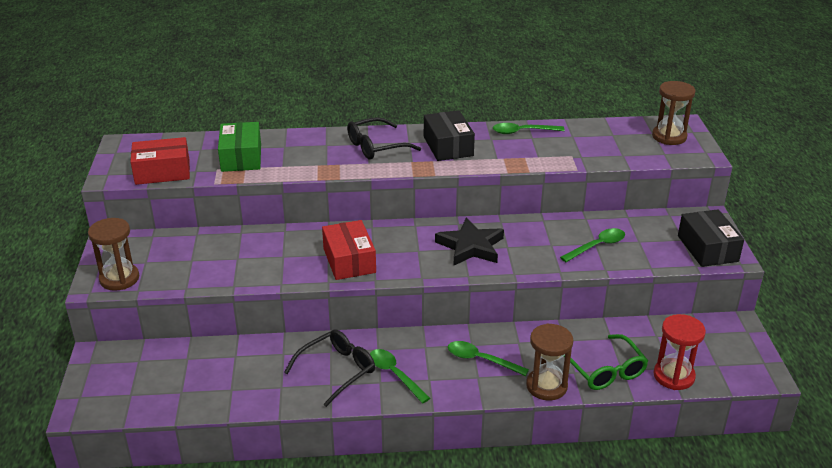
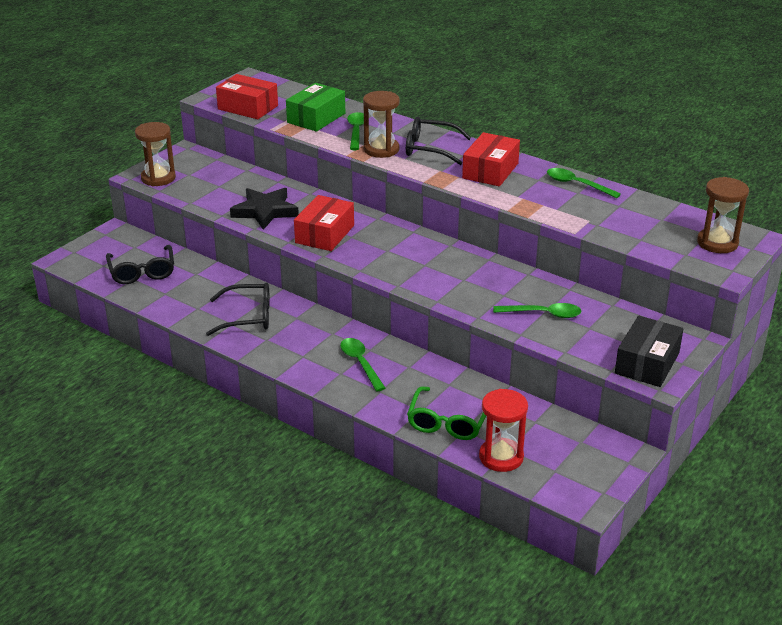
camera: 40 degrees right, 0 degrees up
(180, 380) = (142, 271): none -> black glasses
(394, 374) = (283, 340): green spoon -> green spoon (356, 131)
(448, 146) = (490, 171): black box -> red box
(471, 246) = (433, 266): black star -> black star (265, 211)
(546, 386) = (383, 407): brown hourglass -> brown hourglass (381, 149)

